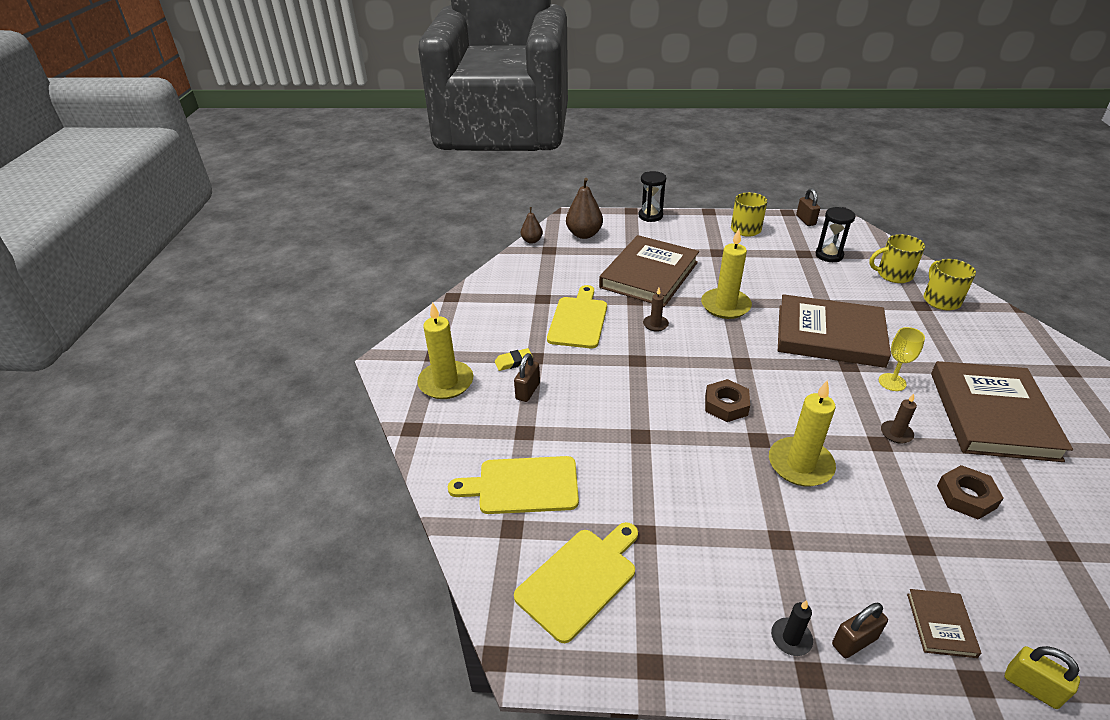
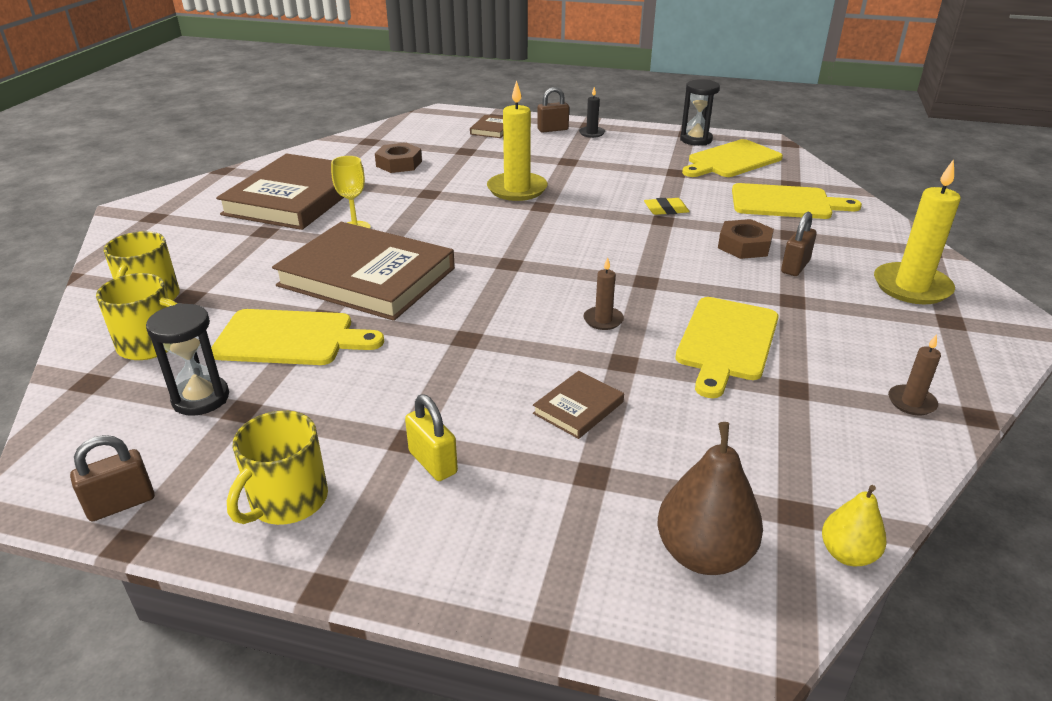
camera: 170 degrees left, 5 degrees down
(514, 362) = (822, 299): yellow eraser -> yellow eraser (666, 210)
(532, 241) = (847, 554): brown pear -> yellow pear
(649, 275) = (578, 408): brown book -> brown book, size x0.42
(650, 216) = (497, 601): black hourglass -> black hourglass (696, 140)
(725, 306) = (477, 332): yellow candle -> none
(726, 405) = (557, 231): brown nut -> brown nut (744, 245)
(805, 220) = (121, 504): brown padlock -> brown padlock turned 60 degrees clockwise
(825, 288) = (290, 338): none -> yellow cutting board
(896, 433) = (405, 197): brown candle -> brown candle (911, 402)
(1031, 687) = (466, 113): yellow padlock -> yellow padlock (433, 462)

